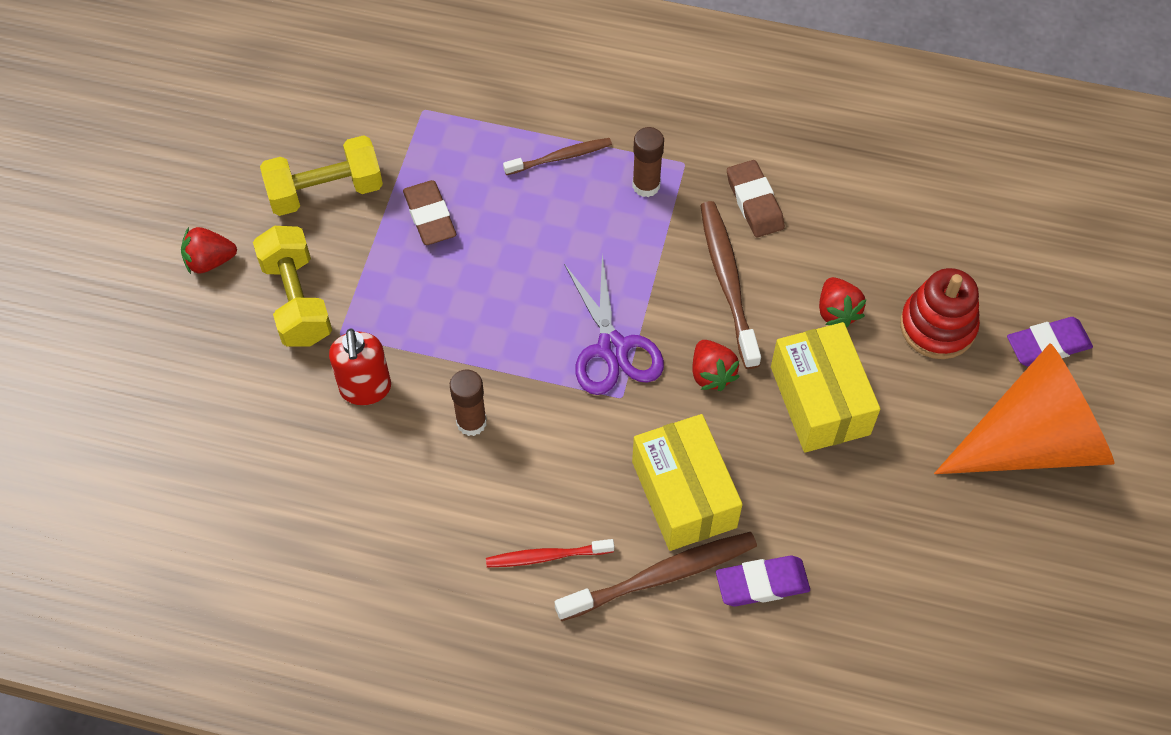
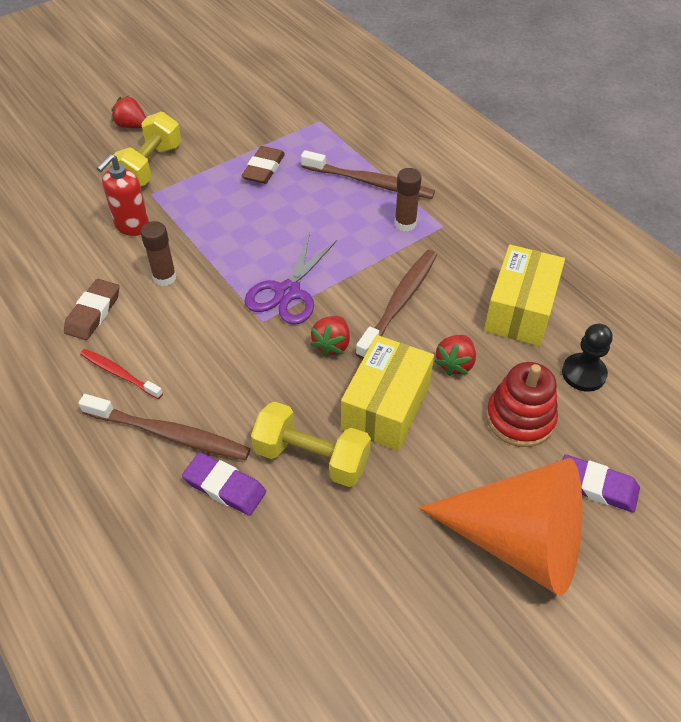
camera: 40 degrees right, 10 degrees down
(325, 191) = (224, 128): yellow dumbbell -> yellow dumbbell (312, 457)
(560, 157) = (369, 182): brown toothbrush -> brown toothbrush, size x1.65
(684, 494) = (237, 399): yellow box -> yellow box (520, 310)
(754, 202) = (465, 271): brown eraser -> brown eraser (93, 313)
(949, 241) = (583, 373): none -> black pawn

